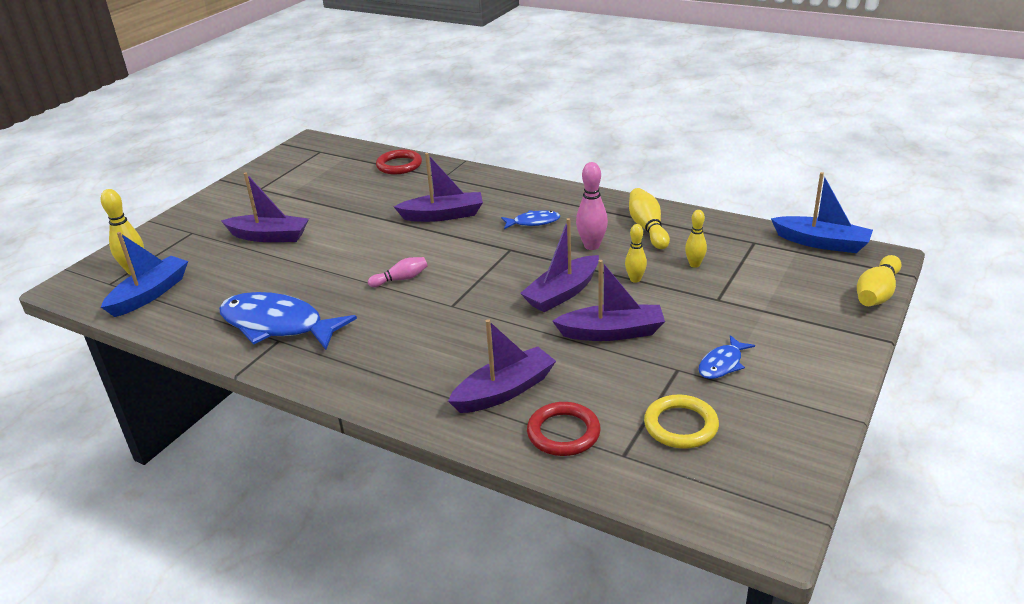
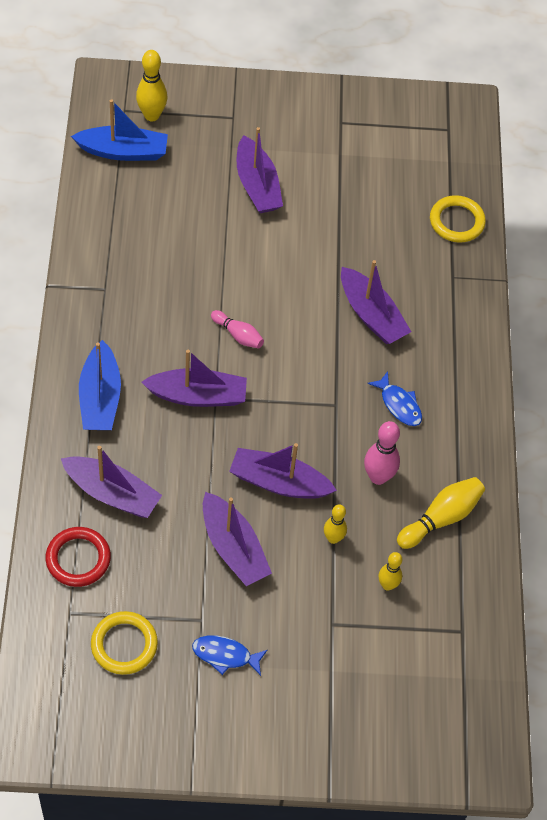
camera: 55 degrees right, 25 degrees up
(277, 325) = (124, 276): blue fish -> none
(399, 165) = (456, 221): red ring -> yellow ring
(441, 314) = (197, 396): none -> purple boat
(821, 243) = (494, 700): blue boat -> blue boat (100, 397)
(877, 293) = (412, 772): yellow bowling pin -> none

